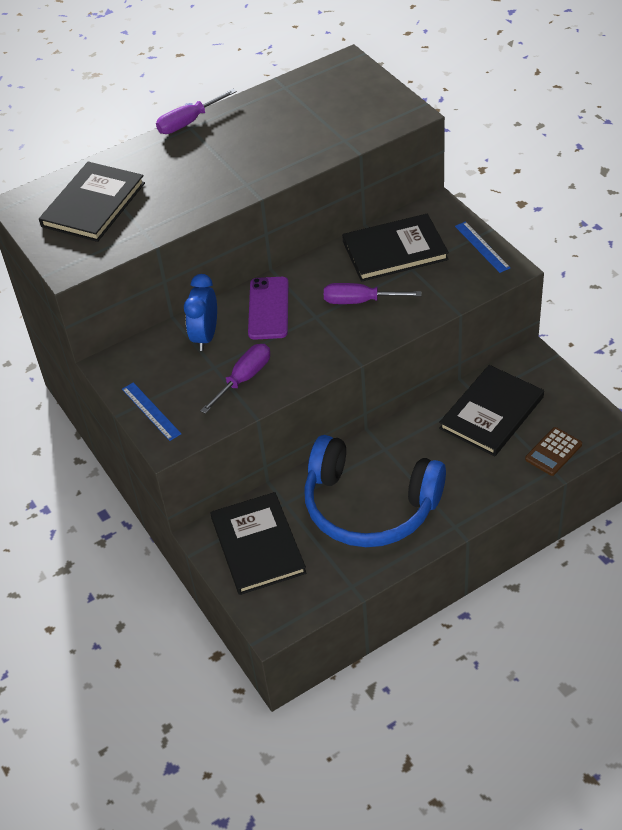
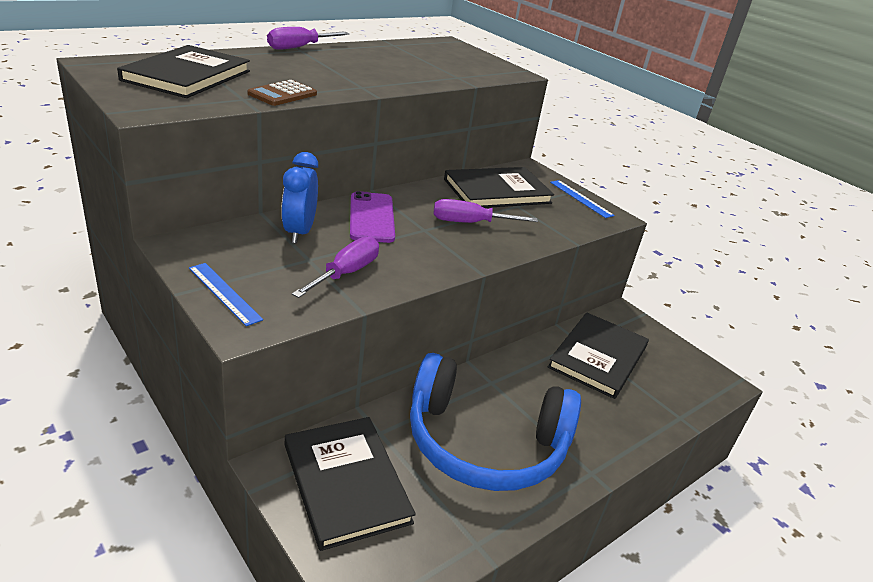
camera: 15 degrees left, 15 degrees down
(553, 452) = (675, 399): brown calculator -> brown calculator (282, 94)

